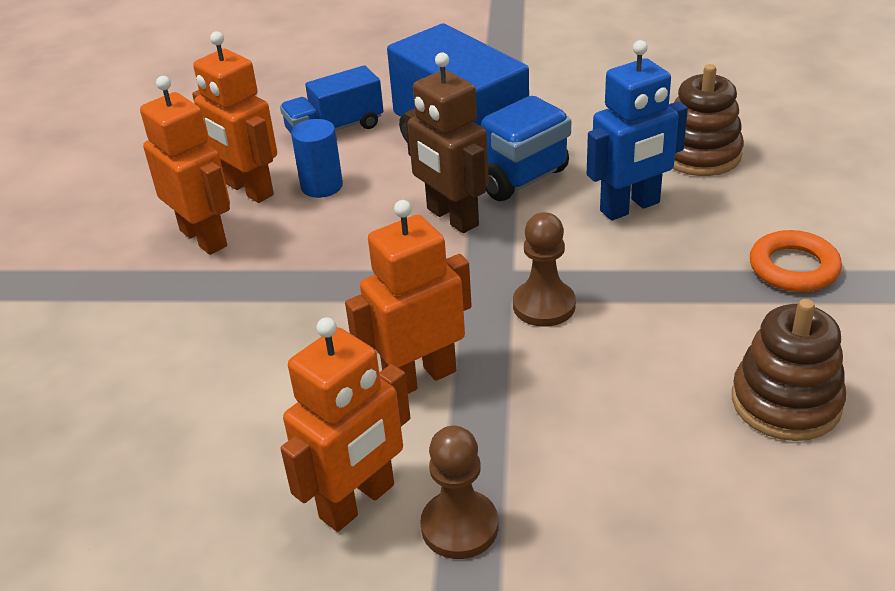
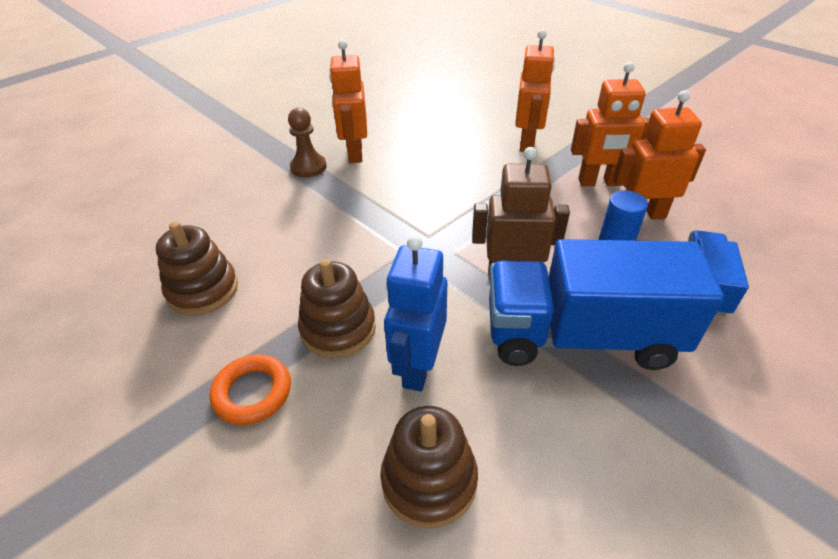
camera: 130 degrees right, 5 degrees up
(419, 378) = (394, 195): orange robot -> orange robot (527, 143)
(544, 305) = (383, 260): brown pawn -> none
(667, 271) = (338, 329): none -> brown stacking toy

